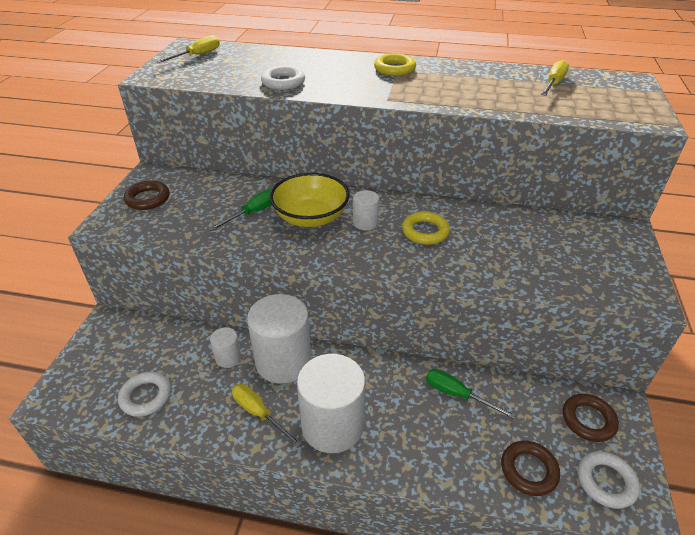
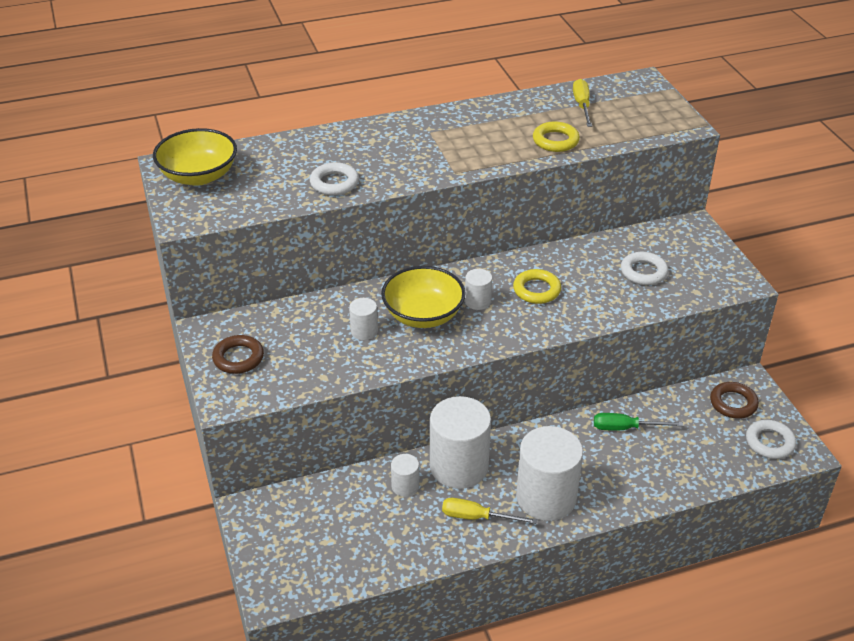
camera: 30 degrees left, 0 degrees up
(146, 396) = (362, 552): white ring -> white ring (643, 272)
(197, 55) = (199, 176): yellow screwdriver -> yellow bowl
(253, 213) = (364, 331): green screwdriver -> white cylinder
(394, 69) = (425, 131): yellow ring -> yellow ring (555, 141)
(529, 470) = (714, 459): brown ring -> none

